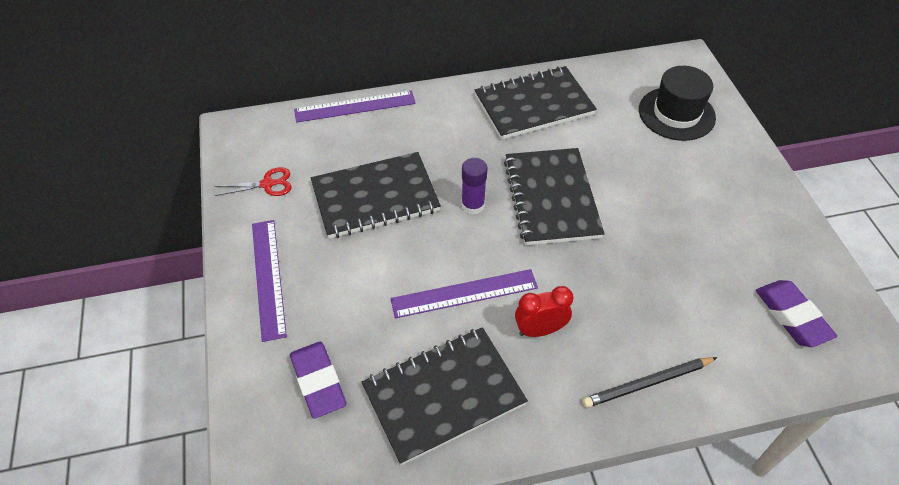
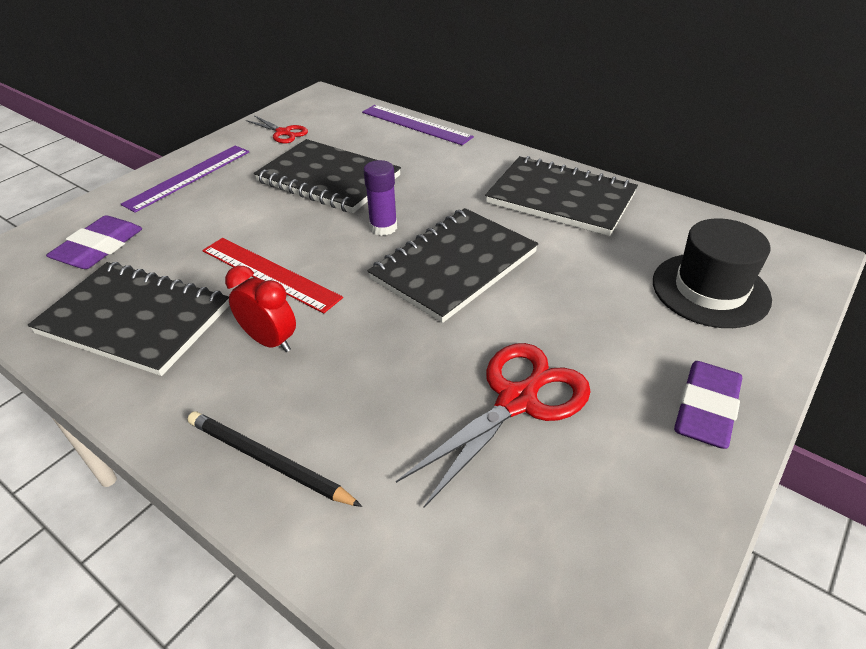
camera: 50 degrees right, 10 degrees down
(464, 293) = (270, 273): purple ruler -> red ruler
(690, 248) = (517, 401): none -> red scissors
(791, 316) = (522, 563): purple eraser -> purple eraser (705, 409)

